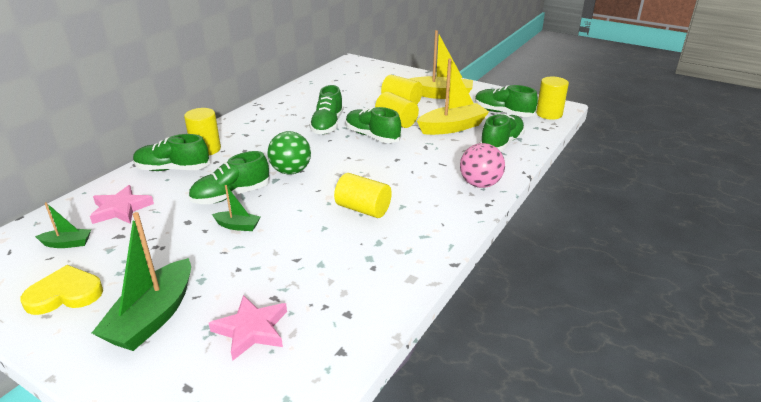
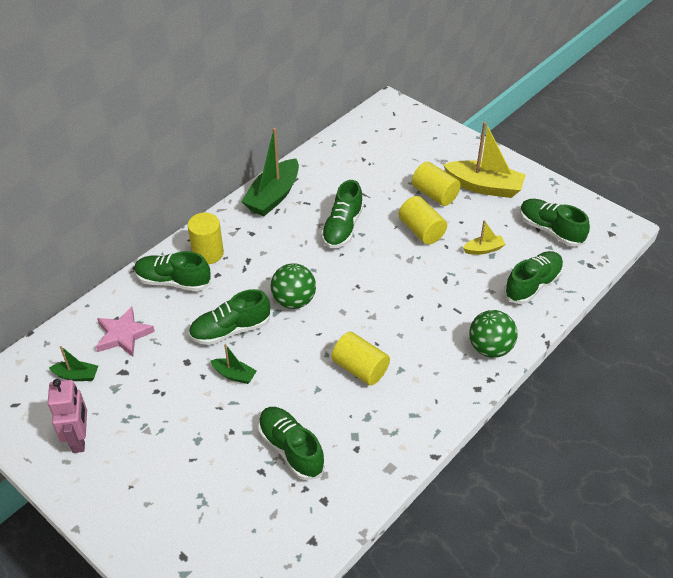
camera: 10 degrees right, 15 degrees up
(65, 294) = (79, 439): yellow heart -> pink robot
(153, 317) = (155, 477): green boat -> green boat (273, 196)
(251, 330) = (238, 505): pink star -> none
(372, 136) = (389, 254): green shoe -> green shoe (291, 449)
(452, 127) = (483, 249): yellow boat -> yellow boat, size x0.50
(480, 184) = (490, 348): pink ball -> green ball
(549, 114) = (605, 239): yellow cylinder -> none

